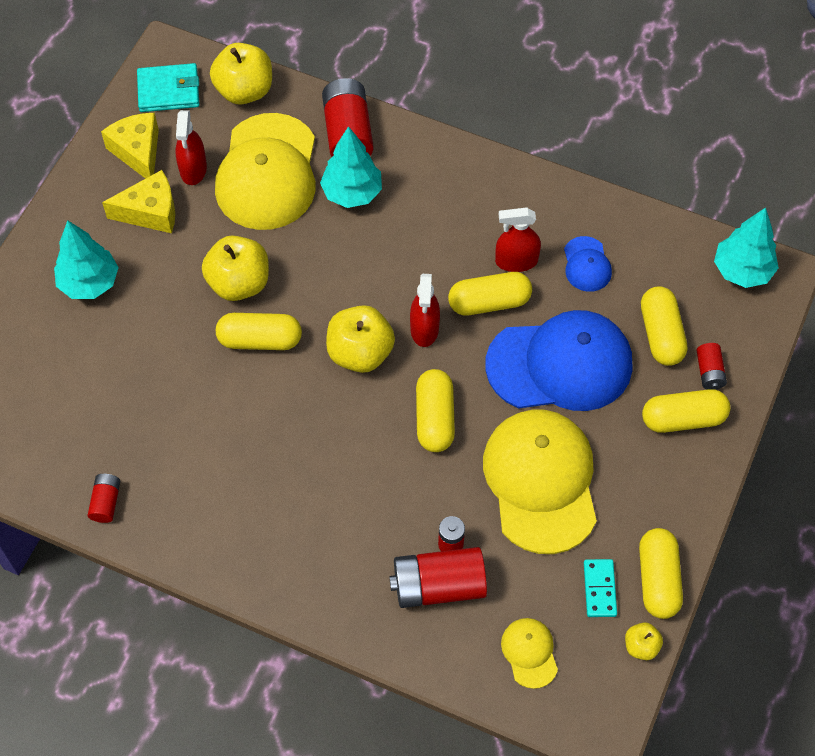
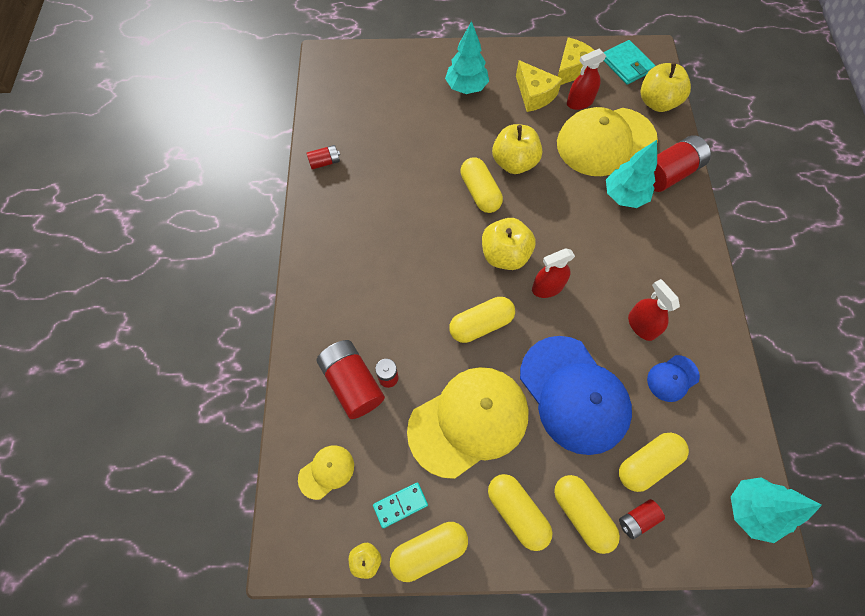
camera: 65 degrees right, 5 degrees up
(489, 302) = (595, 321): yellow capsule -> yellow capsule (517, 512)

